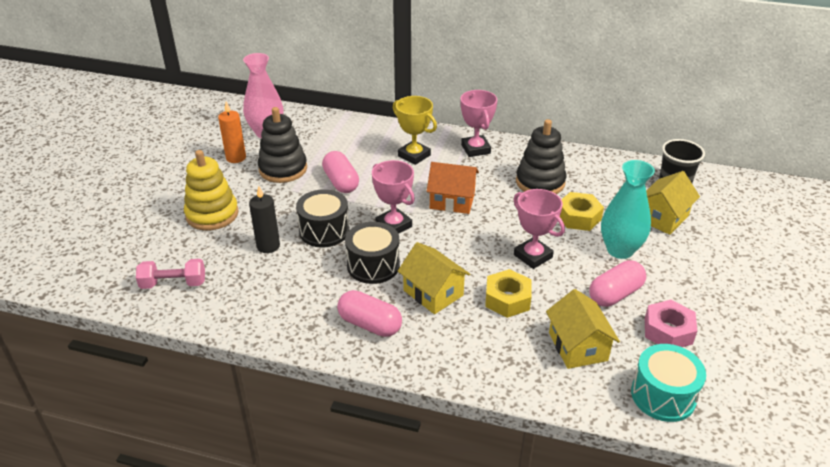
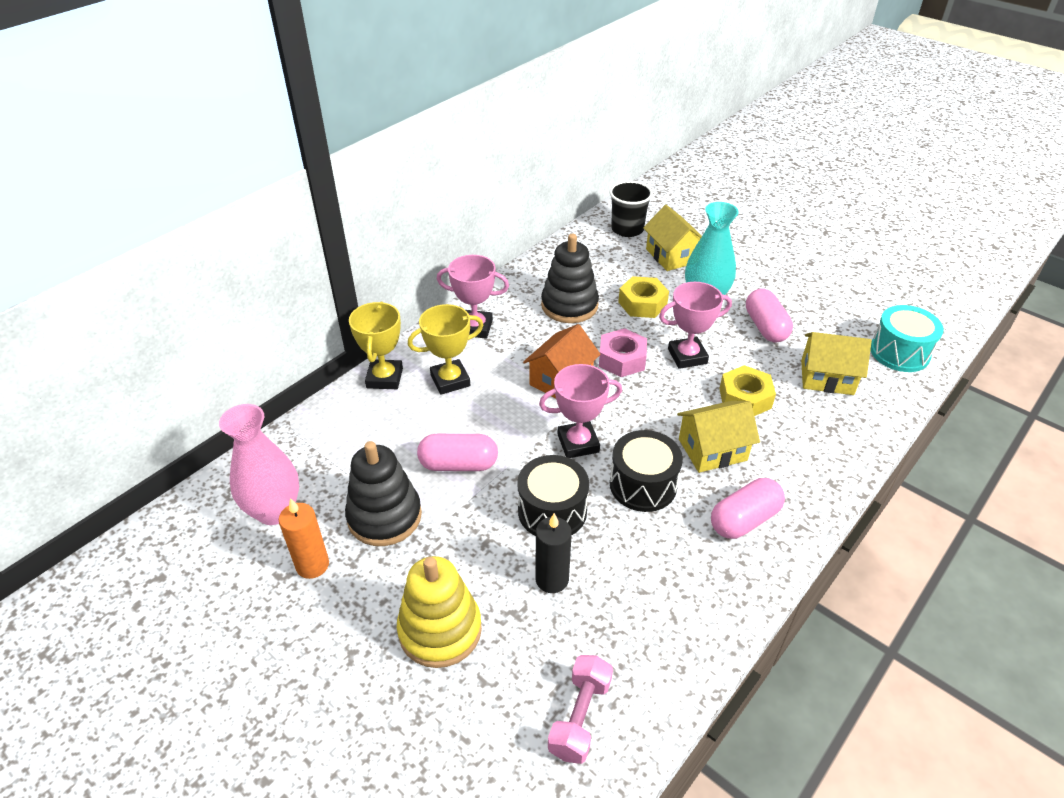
camera: 65 degrees left, 5 degrees up
(396, 131) = (384, 378): none -> yellow trophy
(668, 331) = (824, 317): pink nut -> pink nut (622, 359)

